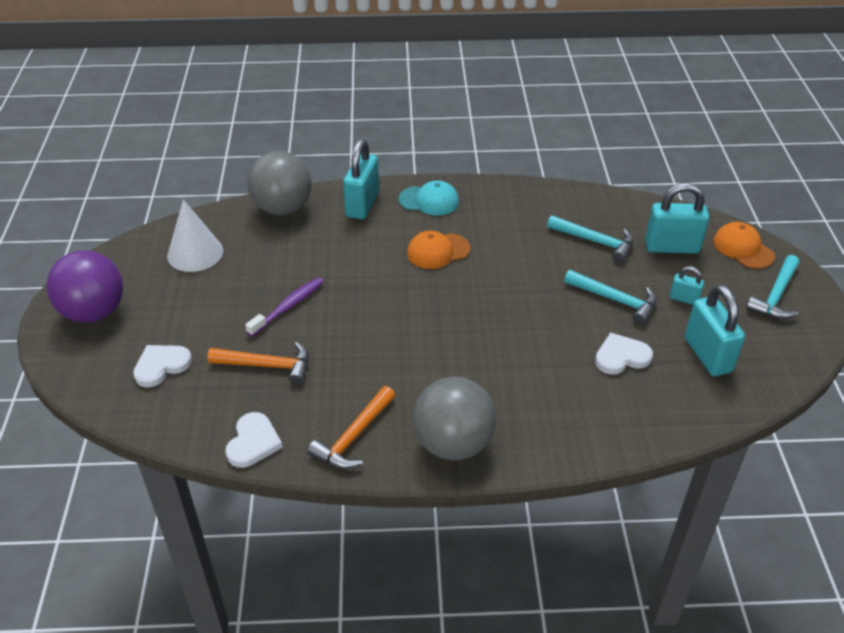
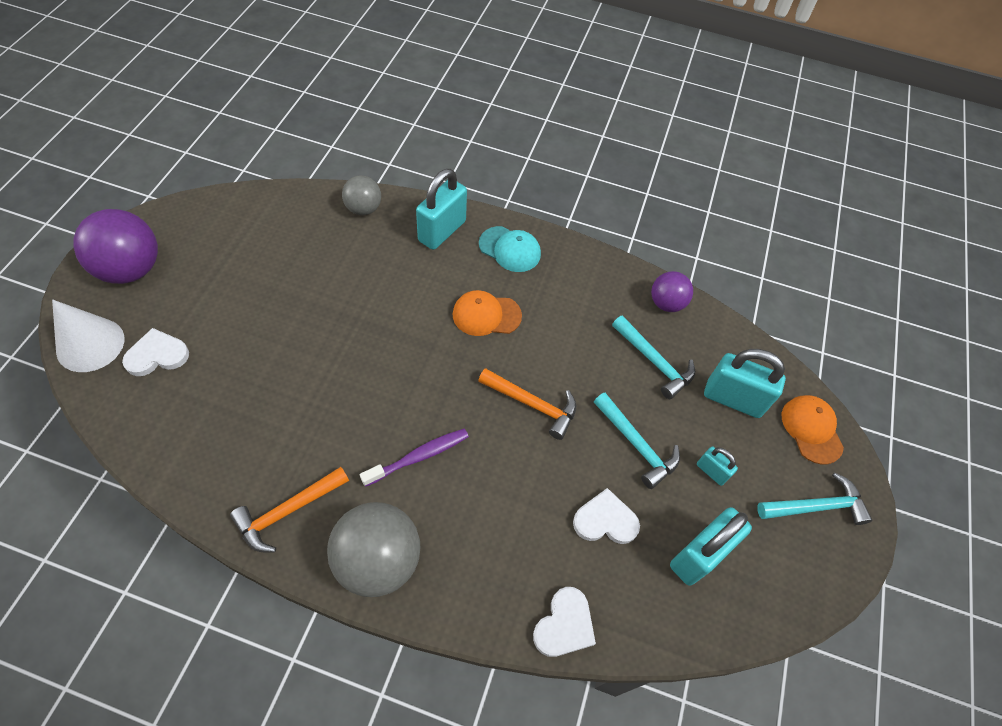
camera: 15 degrees right, 15 degrees up
(195, 253) = (255, 233): white cone -> white cone (90, 344)
(253, 442) = (192, 479): white heart -> white heart (564, 625)
(267, 365) = (252, 392): orange hammer -> orange hammer (533, 405)
(282, 208) = (363, 209): grey ball -> grey ball, size x0.58
(288, 306) = (308, 329): purple toothbrush -> purple toothbrush (419, 456)
(581, 200) = (666, 303): none -> purple ball
(707, 355) = (699, 555): turquoise padlock -> turquoise padlock turned 45 degrees clockwise
(776, 296) = (816, 506): turquoise hammer -> turquoise hammer turned 150 degrees counterclockwise

